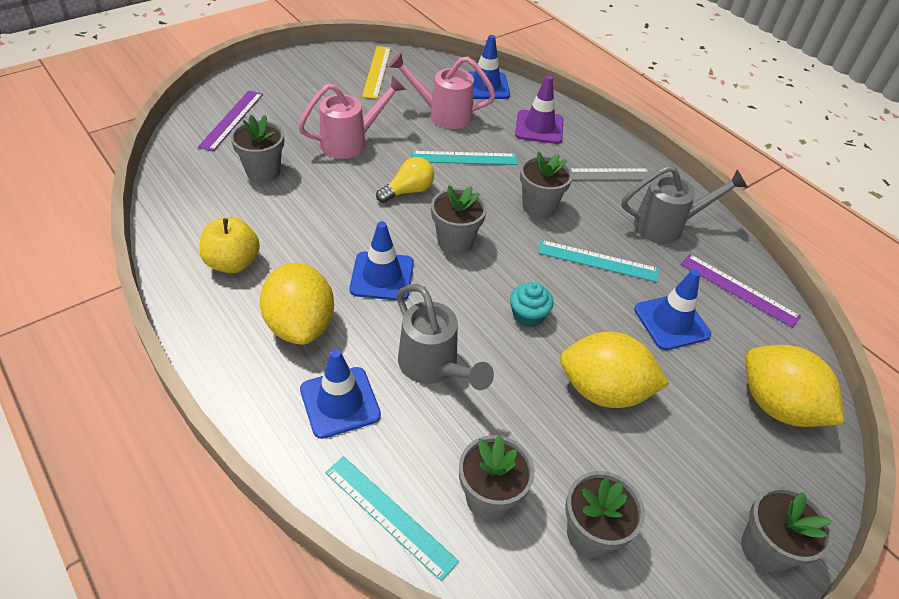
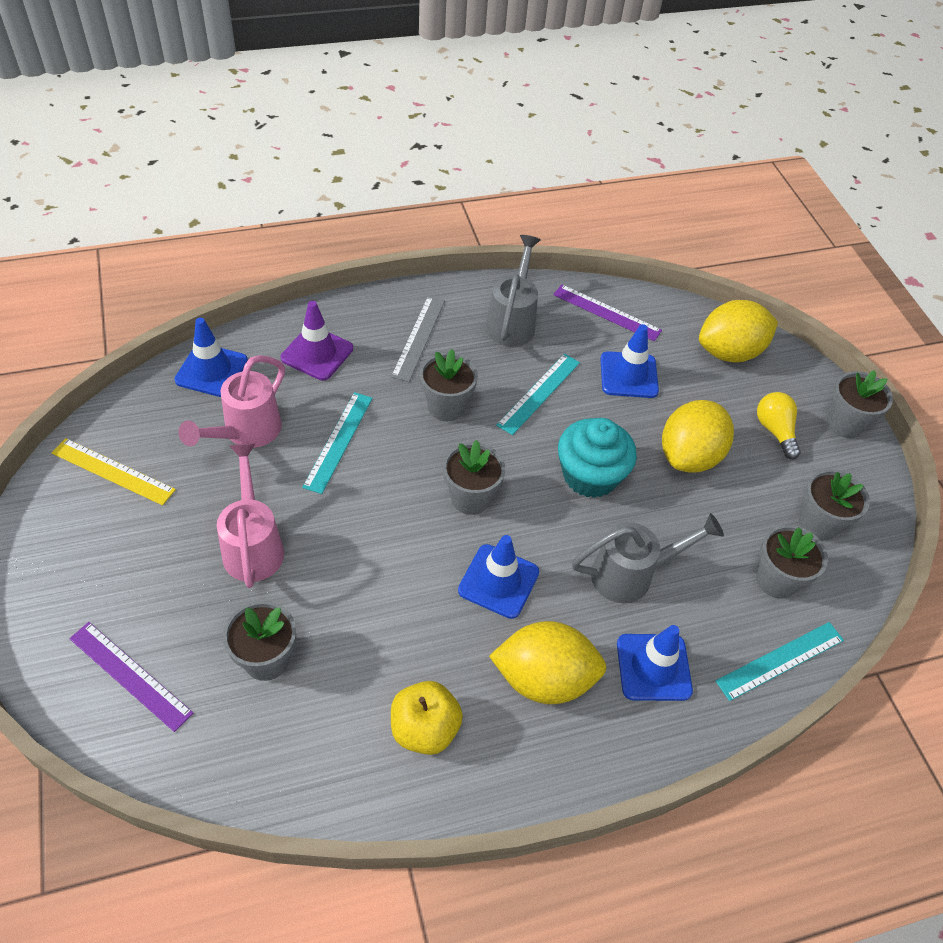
camera: 70 degrees left, 5 degrees up
(408, 191) = (372, 514): yellow light bulb -> yellow light bulb (775, 431)
(528, 315) = (590, 475): turquoise cupcake -> turquoise cupcake, size x1.78
(738, 290) = (606, 312): purple ruler -> purple ruler turned 60 degrees clockwise

